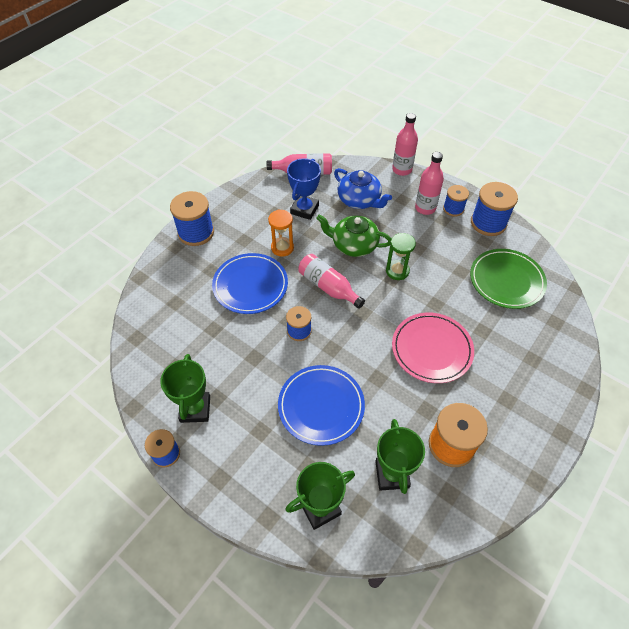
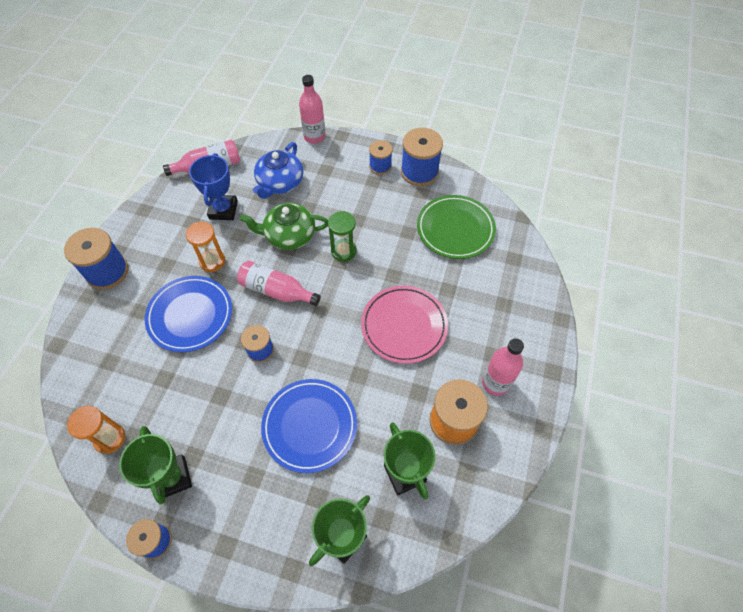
camera: 20 degrees left, 5 degrees up
(156, 362) = (110, 438): none -> orange hourglass
(359, 200) = (280, 183): blue teapot -> blue teapot turned 90 degrees clockwise
(425, 208) = (351, 173): pink bottle -> pink bottle (495, 383)

